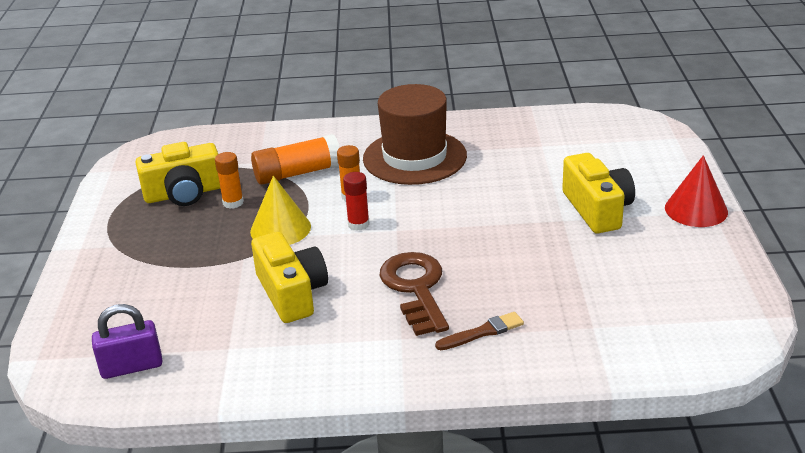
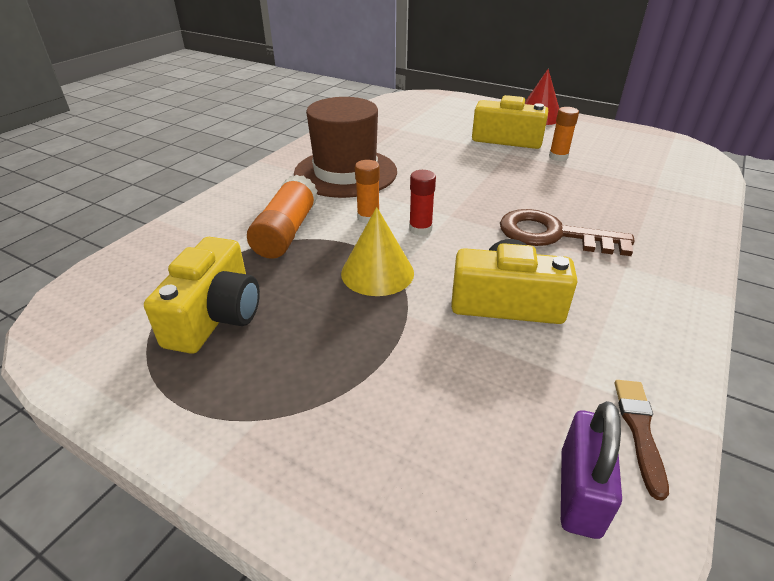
camera: 60 degrees left, 5 degrees up
(233, 203) = (286, 287): orange glue stick -> orange glue stick (558, 157)
(482, 332) = (640, 227): brown brush -> brown brush (639, 430)

